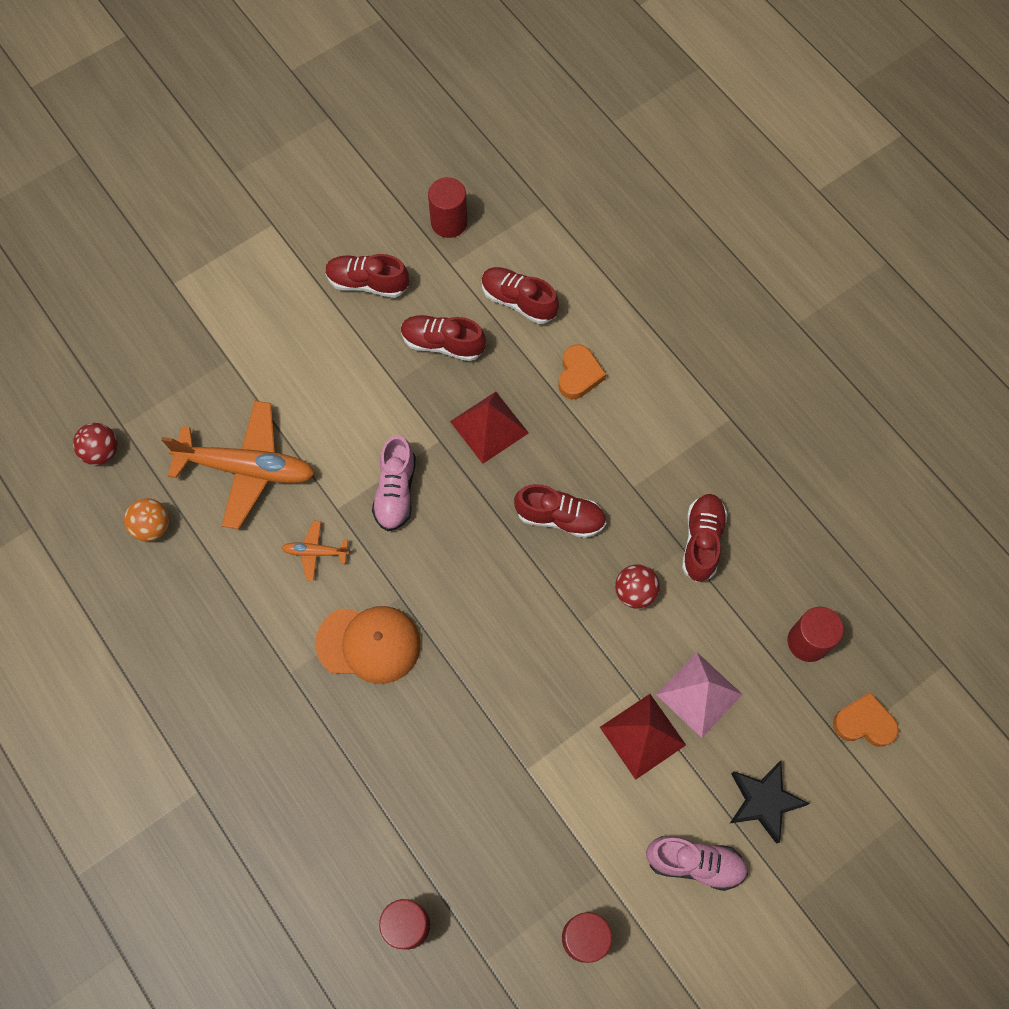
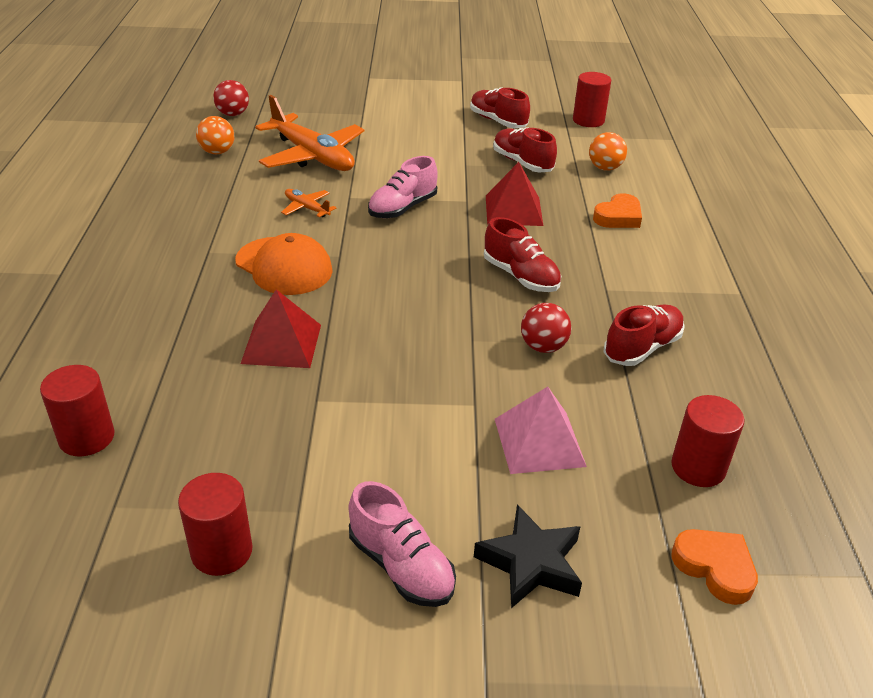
camera: 35 degrees right, 30 degrees down
(518, 301) = (605, 168): red shoe -> orange ball
(643, 736) = (451, 439): red pyramid -> red pyramid (282, 344)

